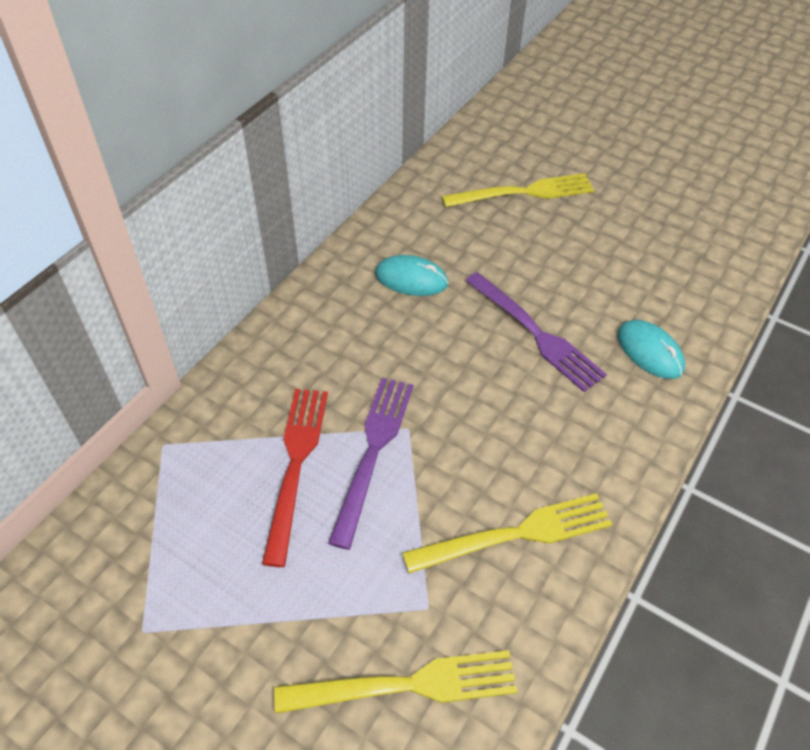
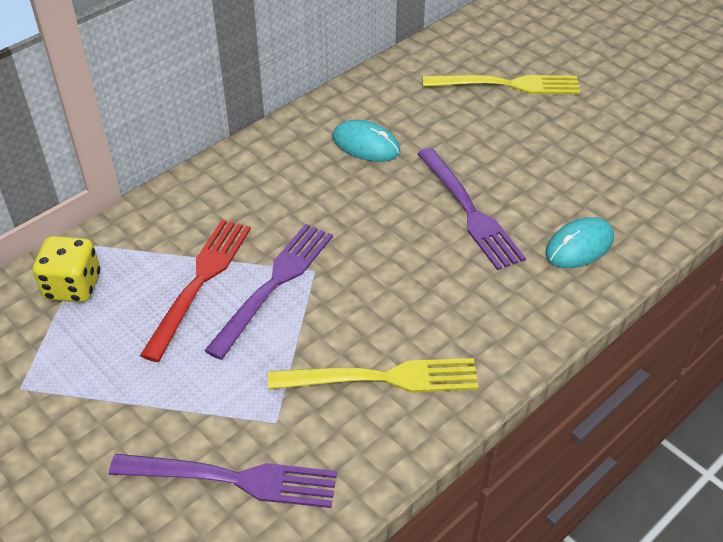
camera: 15 degrees right, 5 degrees down
(161, 497) = (73, 286): none -> yellow dice
(407, 684) = (234, 479): yellow fork -> purple fork
(649, 351) = (579, 246): turquoise mouse -> turquoise mouse turned 75 degrees clockwise

